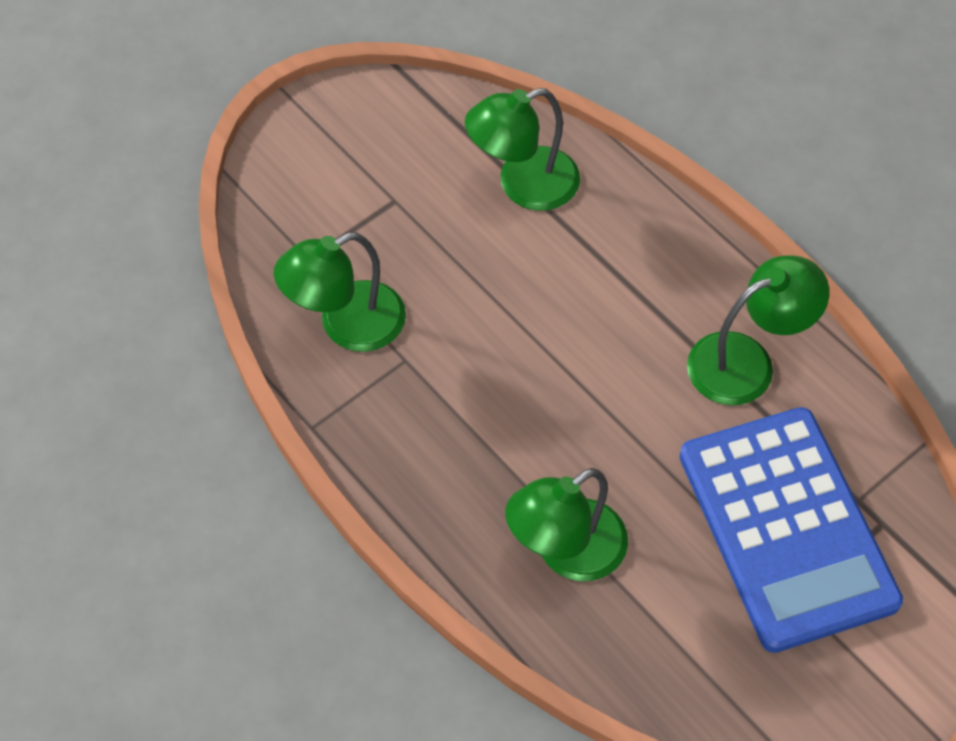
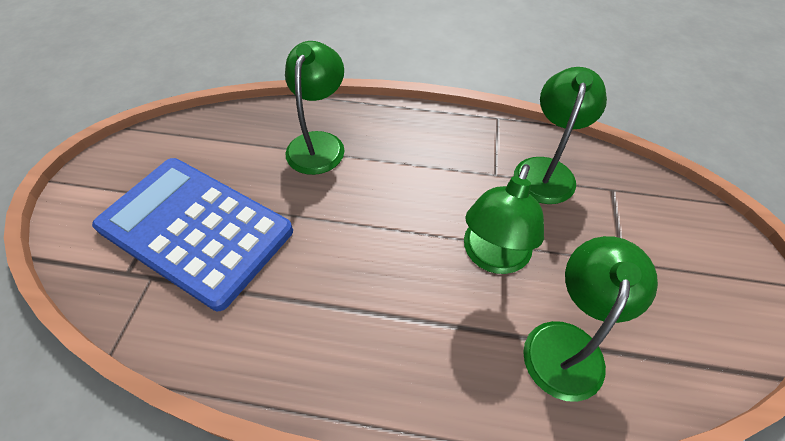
camera: 140 degrees right, 5 degrees down
(746, 361) = (287, 322): green lamp -> green lamp (492, 257)

